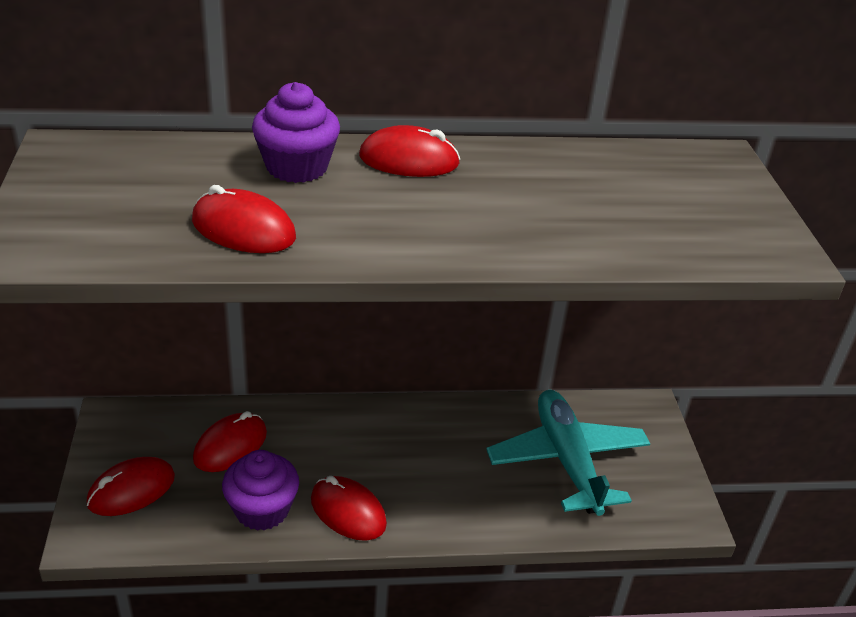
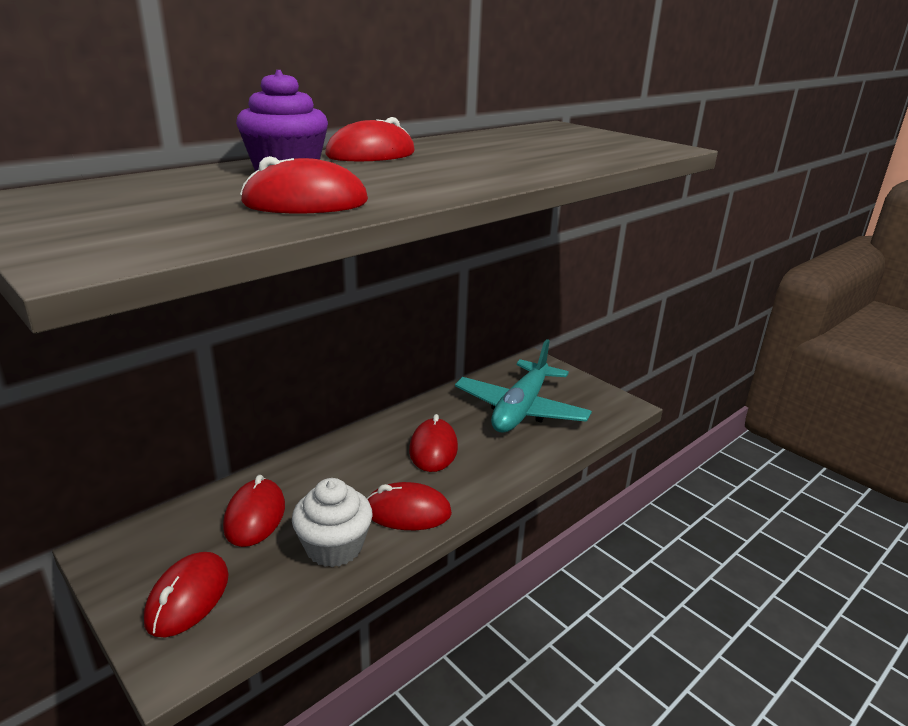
camera: 35 degrees left, 10 degrees down
(262, 509) = (334, 547): purple cupcake -> white cupcake
(433, 460) = (433, 449): none -> red mouse
(567, 461) = (521, 409): turquoise plane -> turquoise plane turned 105 degrees counterclockwise

